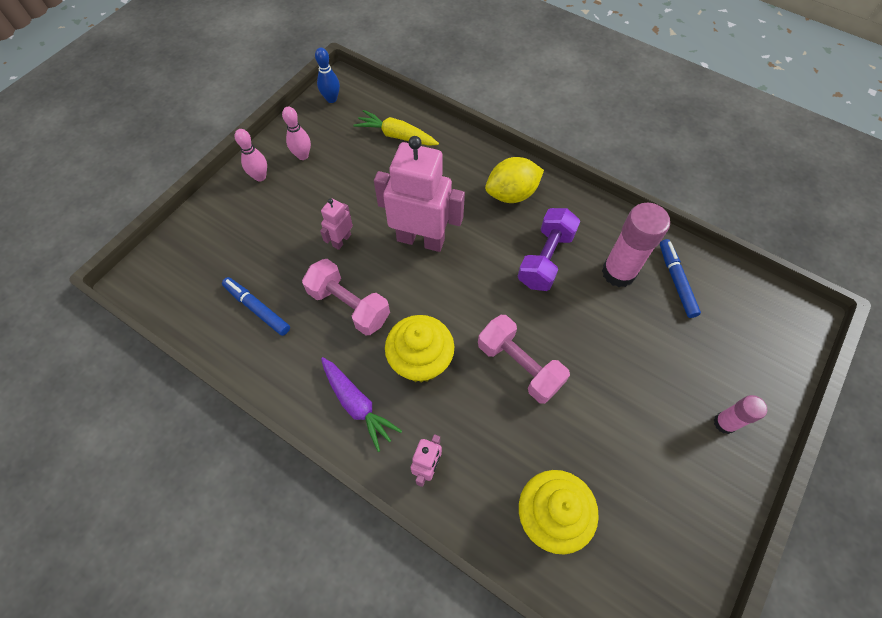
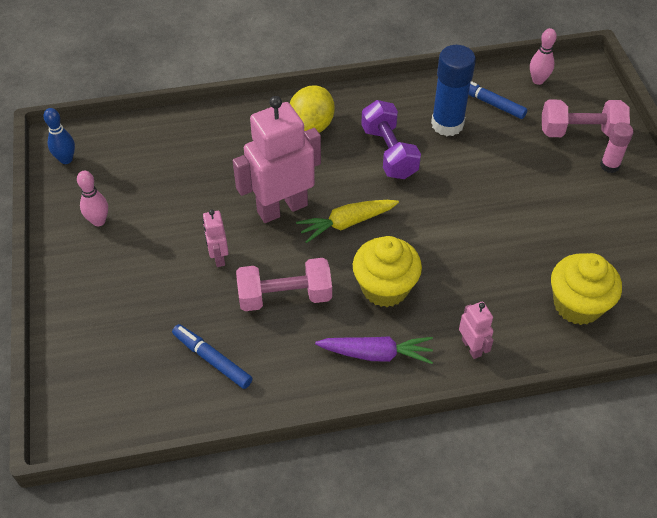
camera: 45 degrees left, 10 degrees down
(257, 309) = (212, 359): blue marker -> blue marker turned 45 degrees clockwise
(260, 177) = (80, 265): pink bowling pin -> pink bowling pin (538, 80)
(396, 135) = (164, 148): yellow carrot -> yellow carrot (346, 223)
(519, 365) = (454, 234): pink dumbbell -> pink dumbbell (580, 132)
(618, 272) = (447, 124): pink glue stick -> blue glue stick

